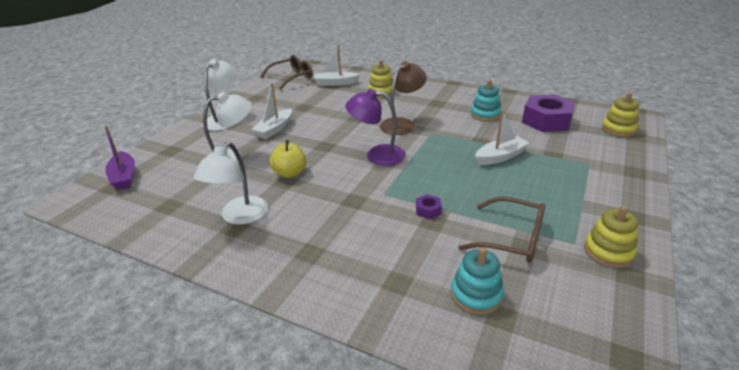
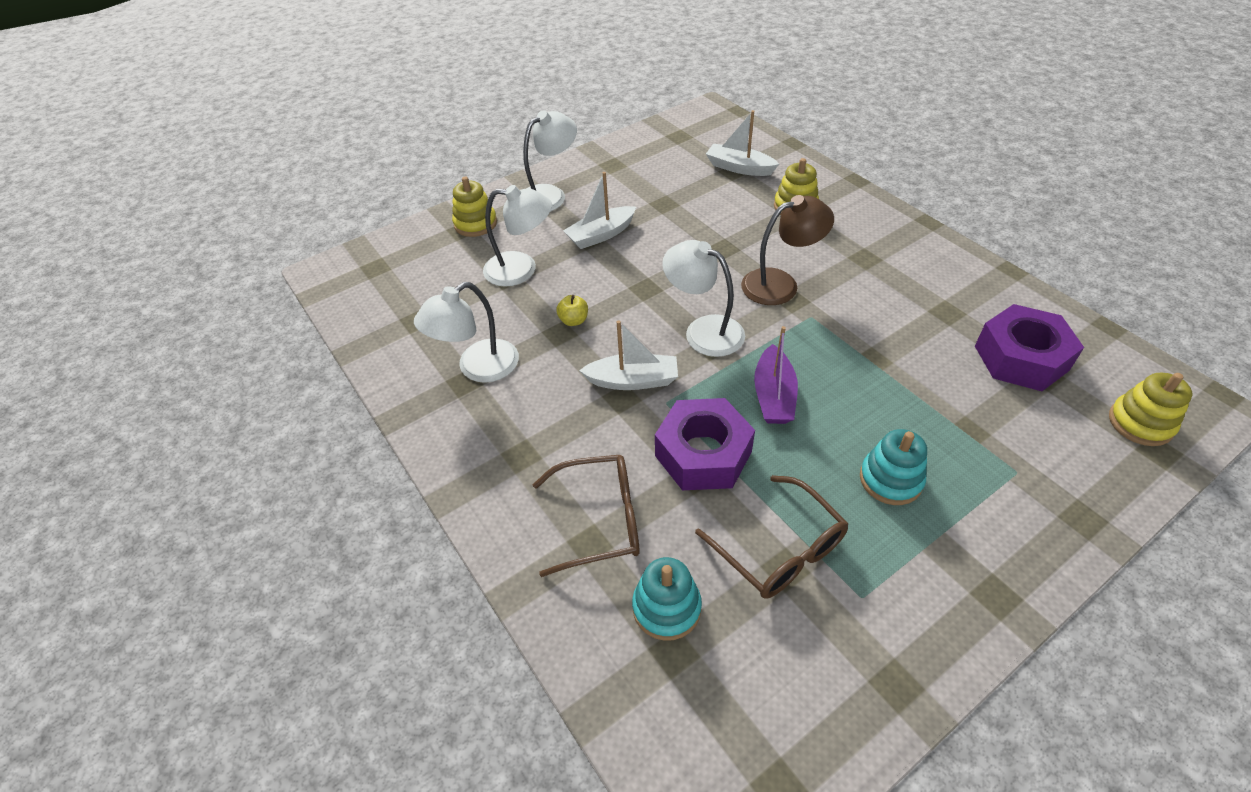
camera: 30 degrees right, 15 degrees up
(124, 177) = (393, 256): purple boat -> purple boat (773, 396)
(290, 173) = (573, 320): yellow apple -> yellow apple, size x0.64
(292, 78) = (684, 137): brown glasses -> brown glasses (600, 520)
(377, 155) = (703, 330): purple lamp -> white lamp
(428, 210) = (703, 453): purple nut -> purple nut, size x2.40
(485, 114) = (925, 309): turquoise stacking toy -> turquoise stacking toy (890, 479)
(500, 157) = (880, 402): white boat -> white boat (633, 380)
(608, 252) = (899, 634): yellow stacking toy -> yellow stacking toy (475, 224)

